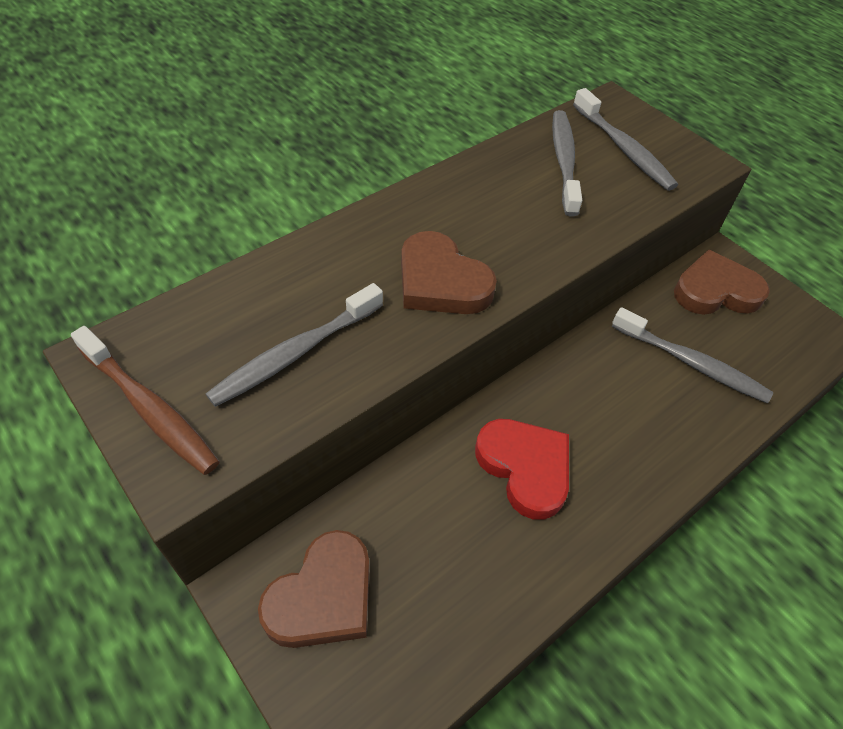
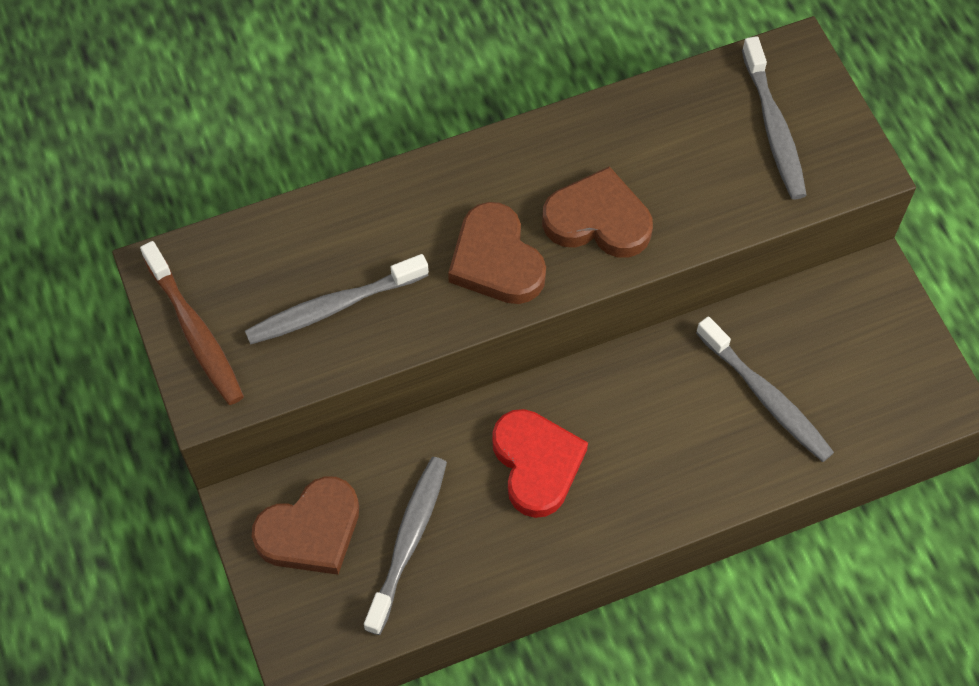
camera: 20 degrees right, 10 degrees up
(564, 162) = (693, 133): grey toothbrush -> grey toothbrush (408, 542)
(715, 291) = (843, 317): brown heart -> brown heart (598, 220)

